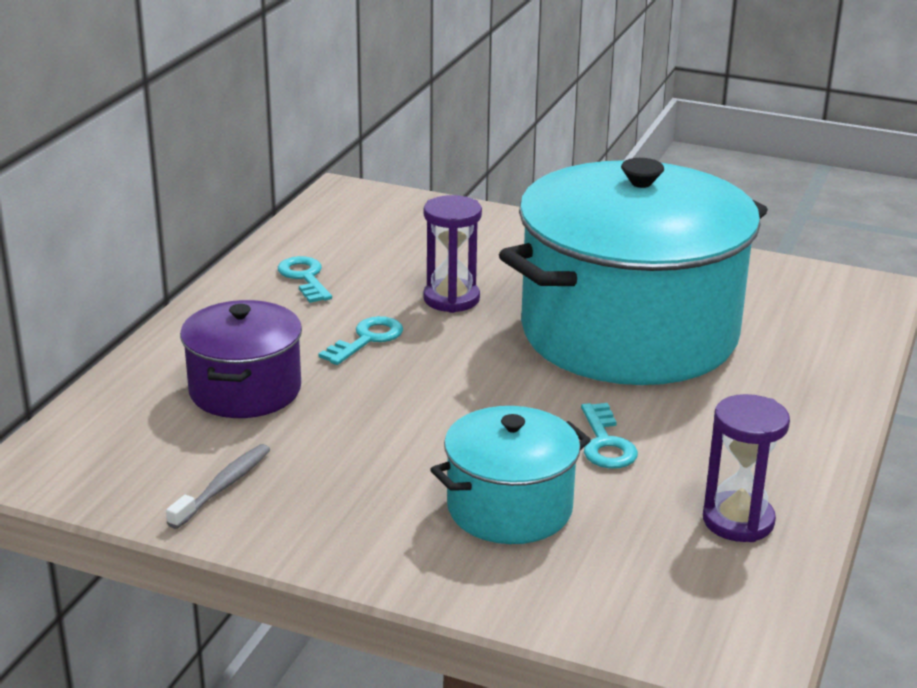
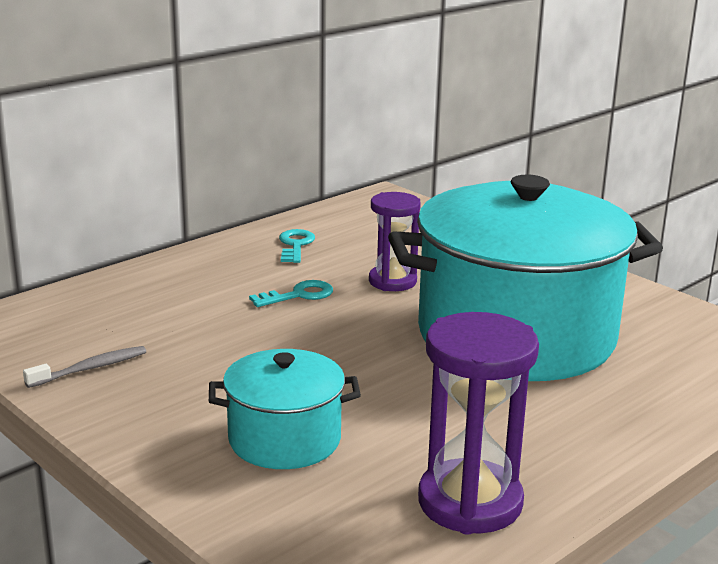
camera: 25 degrees right, 5 degrees down
(245, 390) = (174, 309): purple pot -> none
(605, 443) = (413, 412): turquoise key -> none
(738, 521) = (470, 502): purple hourglass -> purple hourglass, size x1.52

